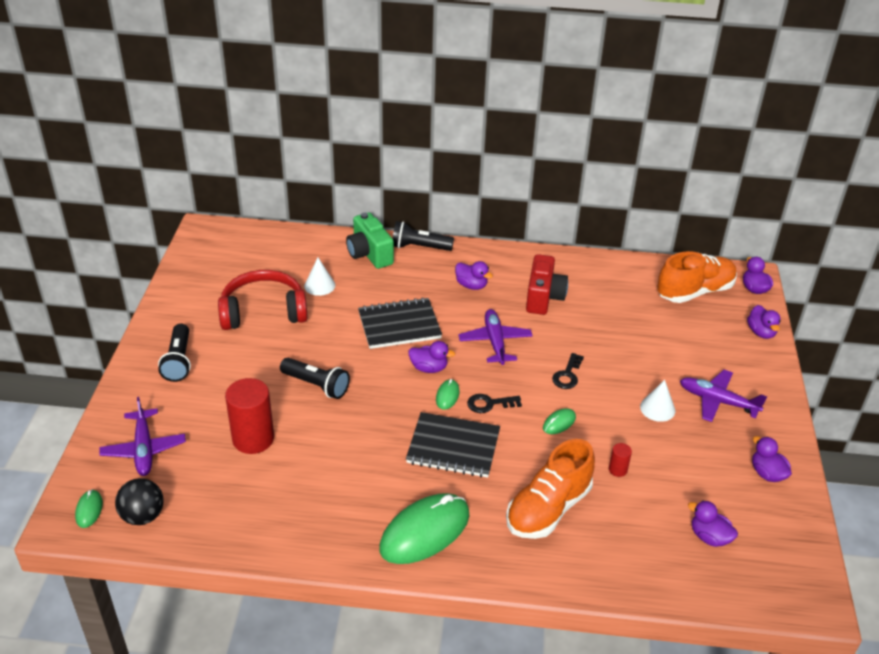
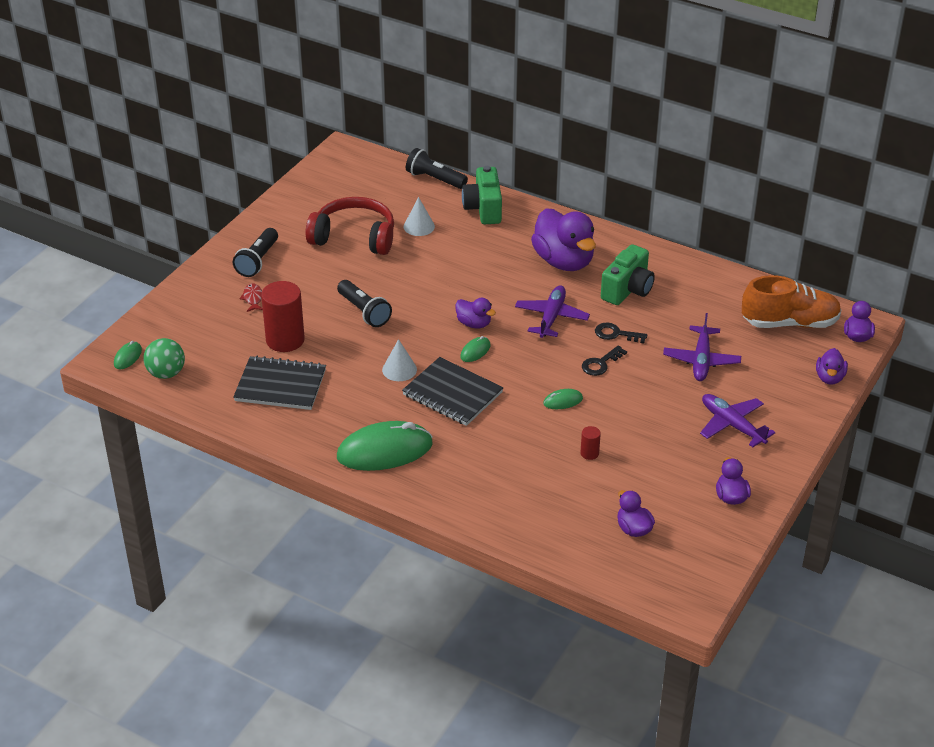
camera: 25 degrees right, 0 degrees up
(143, 516) = (166, 373): black ball -> green ball
(144, 449) = (193, 323): purple plane -> purple plane (701, 360)
(195, 403) = (253, 298): none -> red fish
(399, 325) = (470, 280): black notebook -> black notebook (280, 385)
(419, 247) = (536, 214): black flashlight -> black flashlight (435, 179)
(471, 285) = (564, 261): purple duck -> purple duck, size x2.01
(489, 404) = (509, 368): black key -> black key (616, 334)
(543, 297) = (628, 290): red camera -> green camera
(548, 509) = (503, 465): orange shoe -> none
(657, 408) = (667, 415): white cone -> white cone (399, 369)

